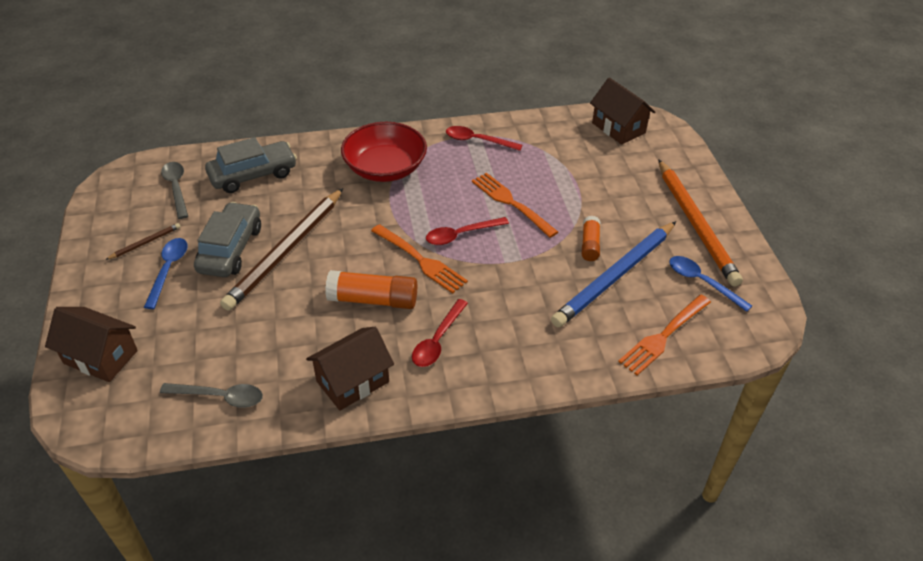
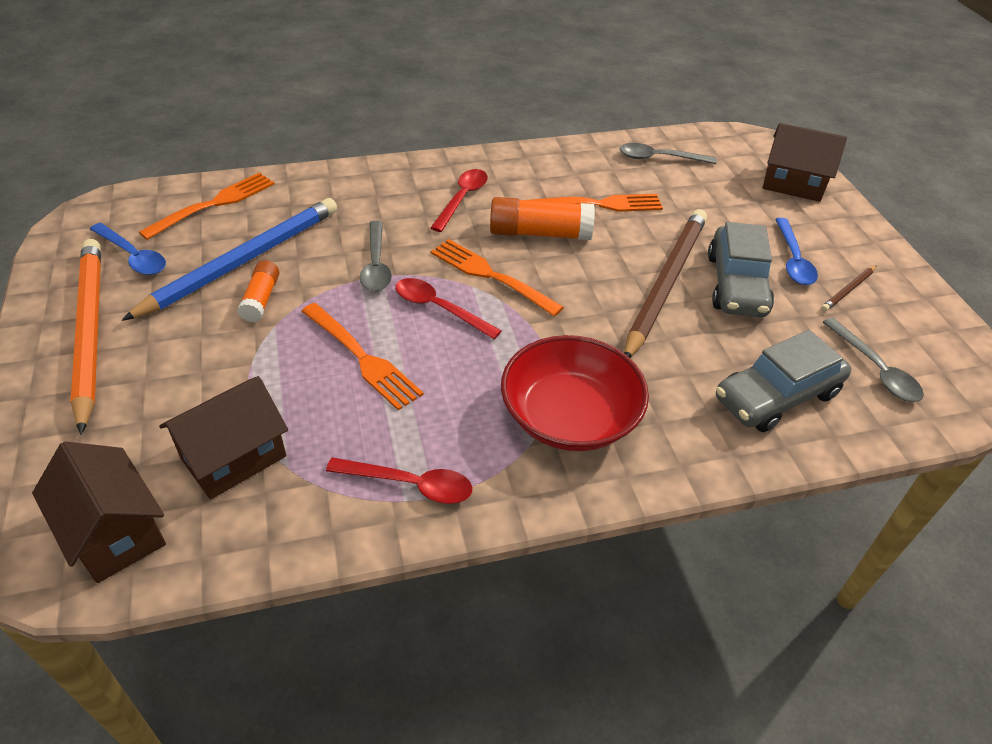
camera: 175 degrees right, 0 degrees up
(310, 331) = (598, 205): none -> orange fork
(353, 381) = (541, 168): brown house -> brown house (234, 457)
(461, 235) = (439, 308): red spoon -> red spoon turned 120 degrees counterclockwise
(510, 271) = (376, 265): none -> grey spoon

